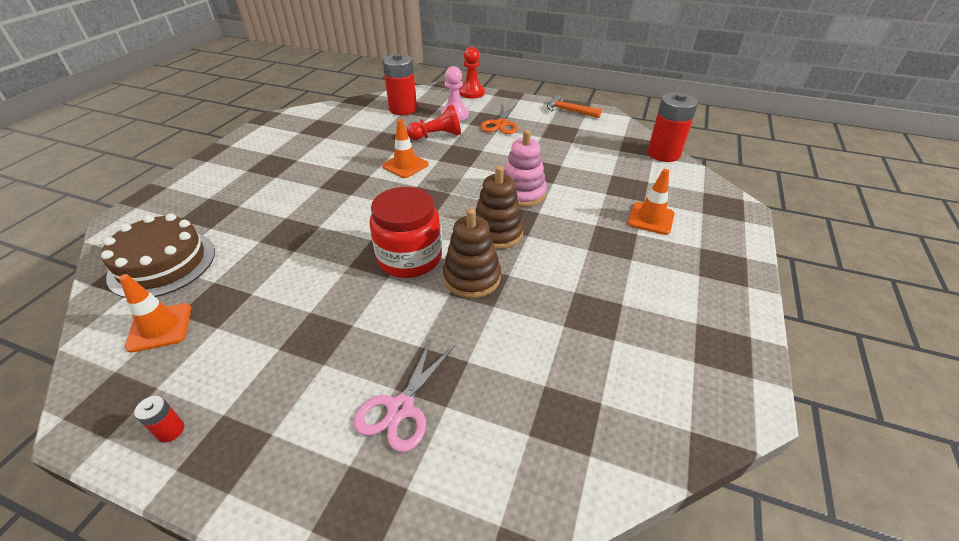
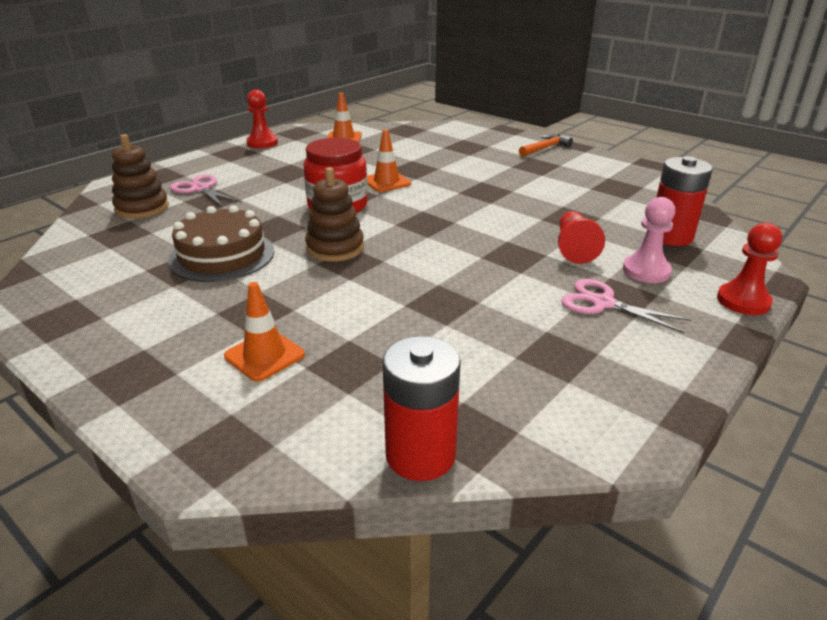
camera: 110 degrees right, 10 degrees down
(162, 263) = (409, 137): brown cake -> brown cake (222, 255)
(170, 430) = (262, 143): red battery -> red pawn
(405, 165) = (503, 221): orange traffic cone -> orange traffic cone (386, 182)
(472, 278) = (285, 226): brown stacking toy -> brown stacking toy (142, 208)
(501, 124) = (603, 303): orange scissors -> pink scissors
(522, 194) = (394, 277): pink stacking toy -> none
(569, 111) = (651, 393): orange hammer -> orange hammer (545, 148)

